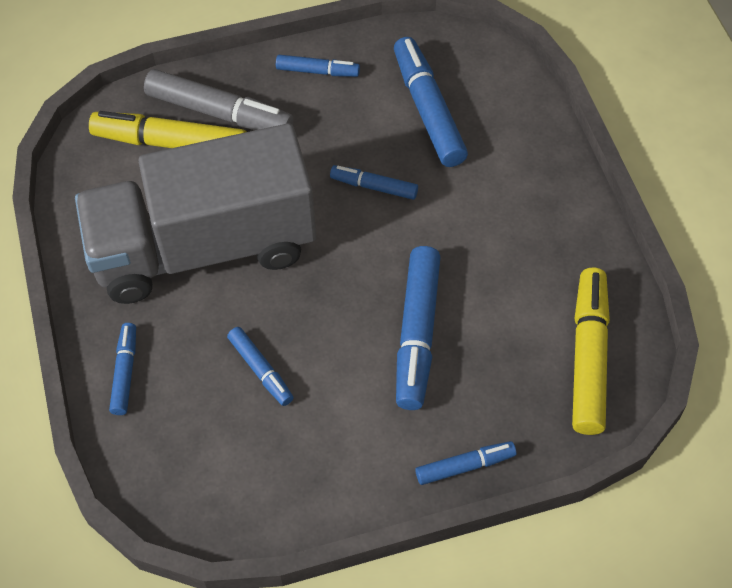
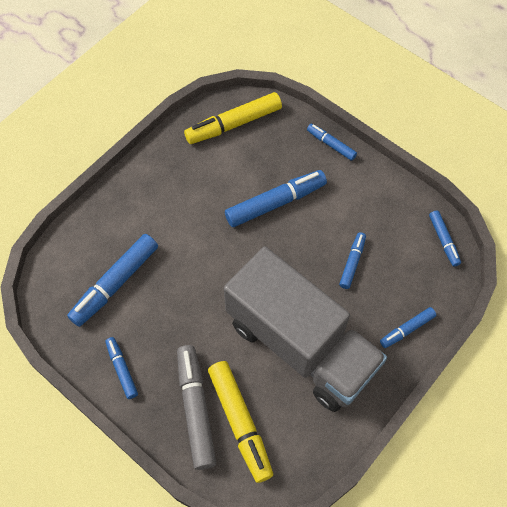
camera: 125 degrees left, 5 degrees up
(374, 187) = (194, 279): blue marker -> blue marker (443, 240)

